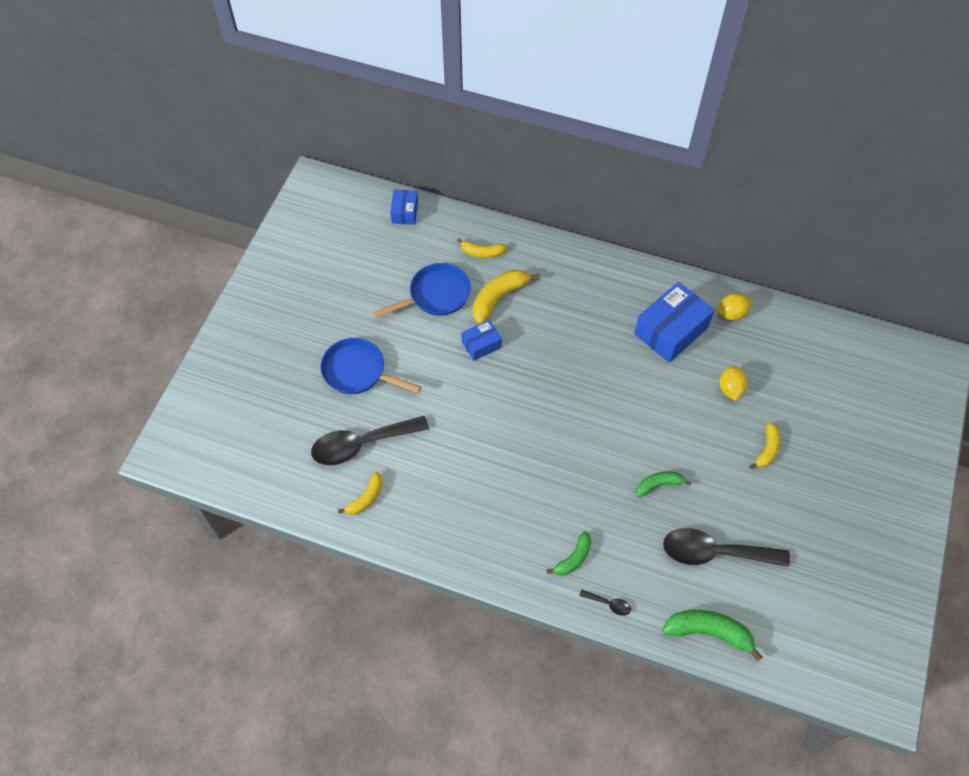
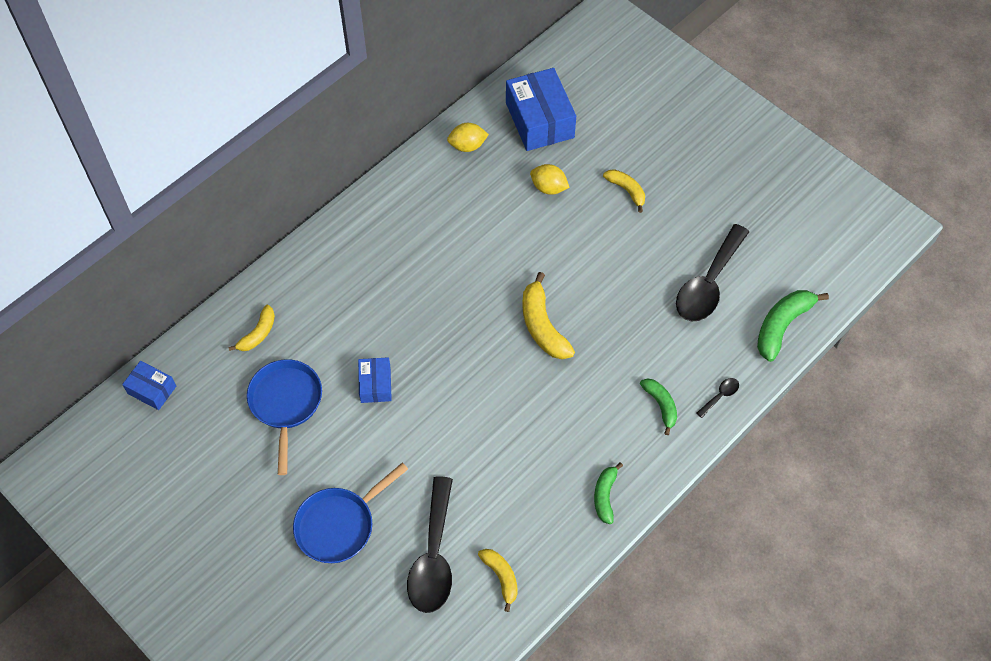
camera: 65 degrees left, 0 degrees up
(498, 298) = (327, 343): yellow banana -> yellow banana (542, 326)
(658, 485) = (619, 296): green banana -> green banana (605, 496)
(671, 331) = (457, 205): blue box -> blue box (539, 120)
(731, 314) = (467, 146): yellow lemon -> yellow lemon turned 75 degrees clockwise

